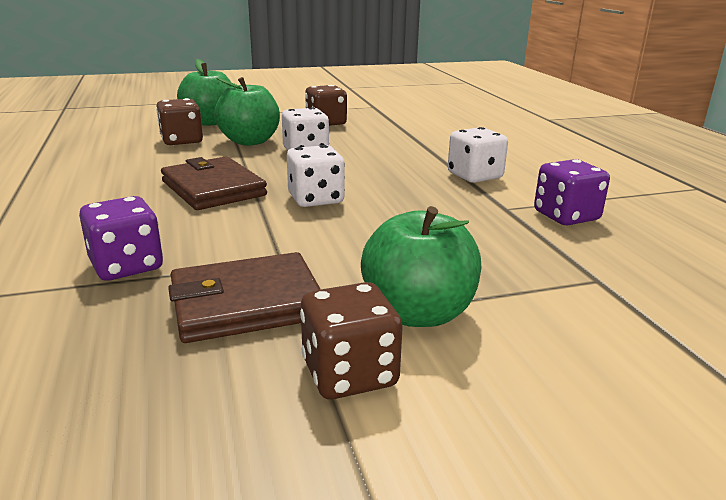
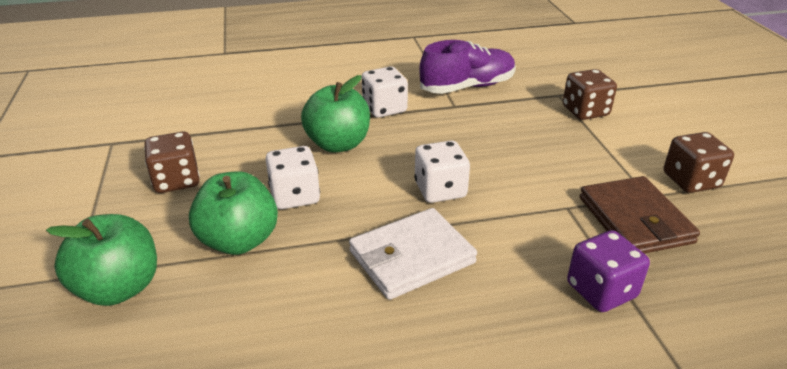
camera: 85 degrees left, 10 degrees up
(182, 141) = (214, 307): brown dice -> brown dice (585, 111)
(213, 188) = (411, 257): brown wallet -> white wallet
(418, 313) = (619, 154): green apple -> green apple (338, 144)
(566, 216) = (467, 87): purple dice -> purple shoe

